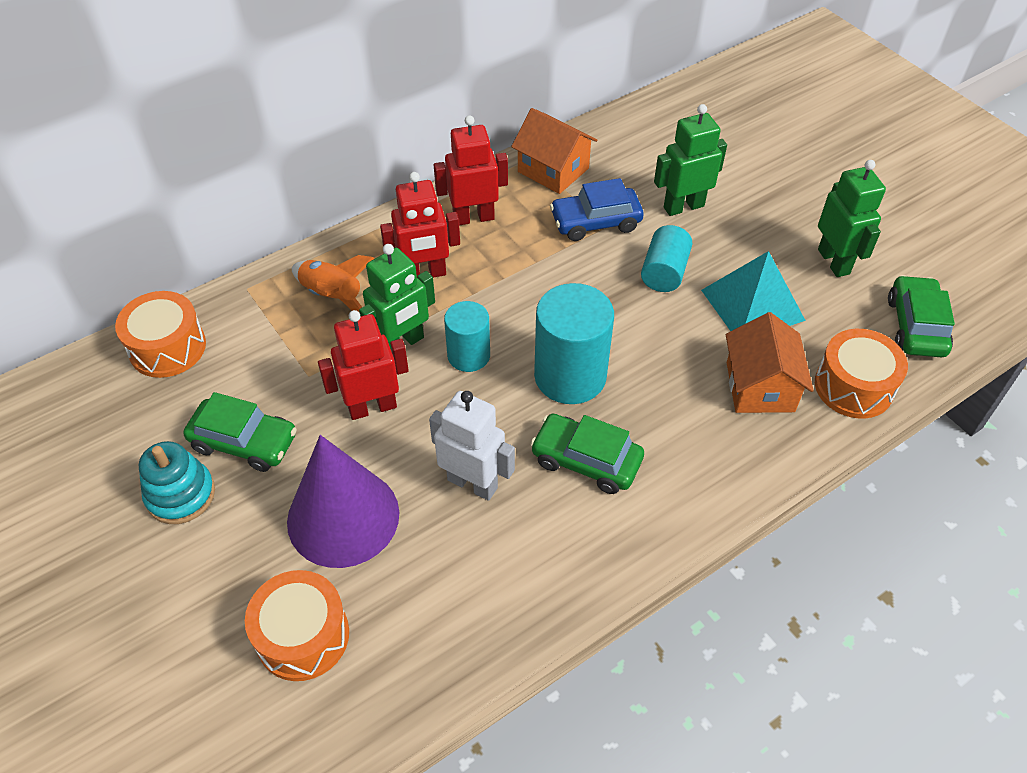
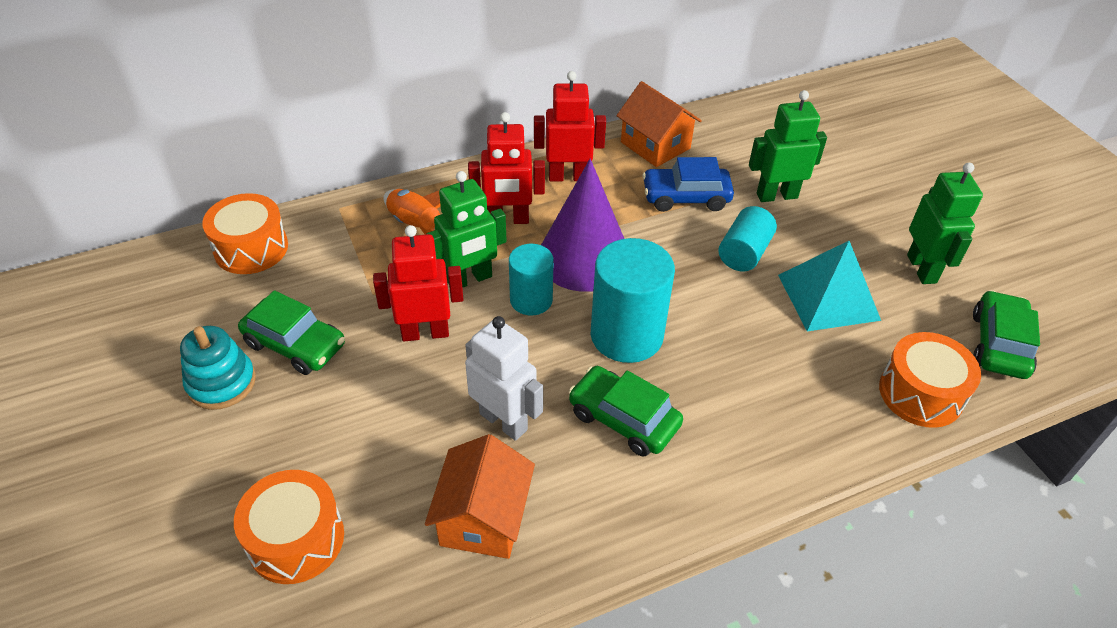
camera: 10 degrees right, 5 degrees down
(343, 517) = (368, 431): purple cone -> purple cone (584, 257)
(760, 387) = (820, 377): orange house -> orange house (483, 518)

